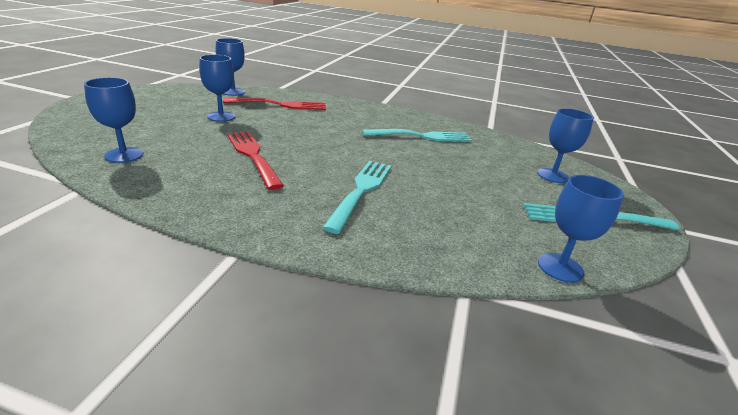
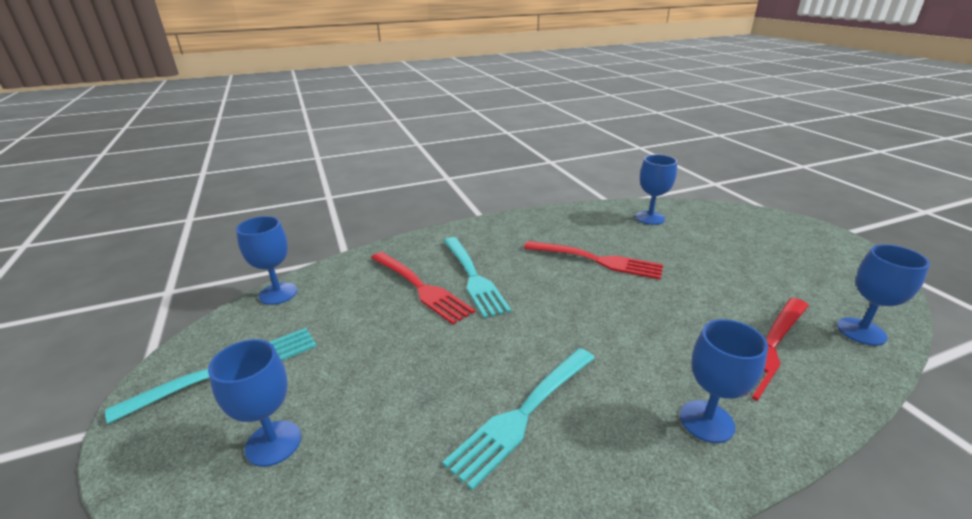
camera: 145 degrees right, 0 degrees up
(221, 116) = (729, 282): blue goblet -> blue goblet (706, 421)
(414, 205) = (420, 287): none -> red fork

